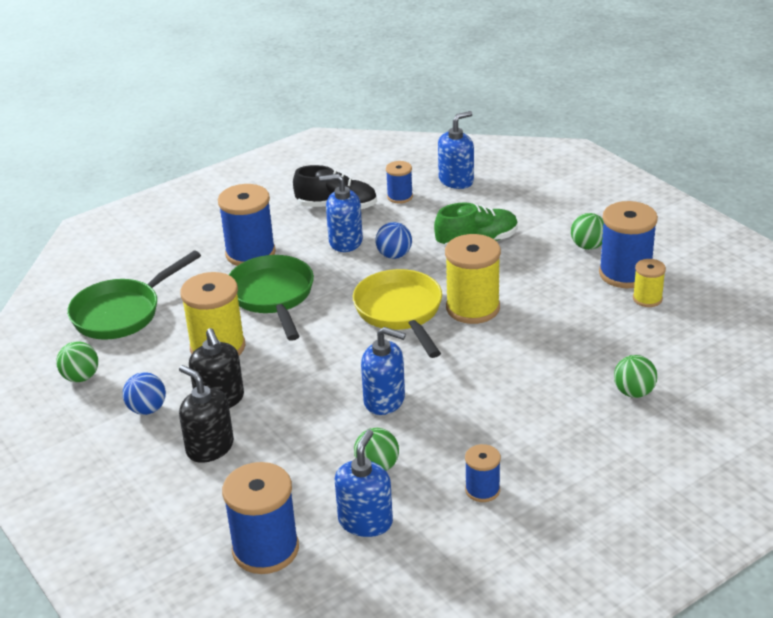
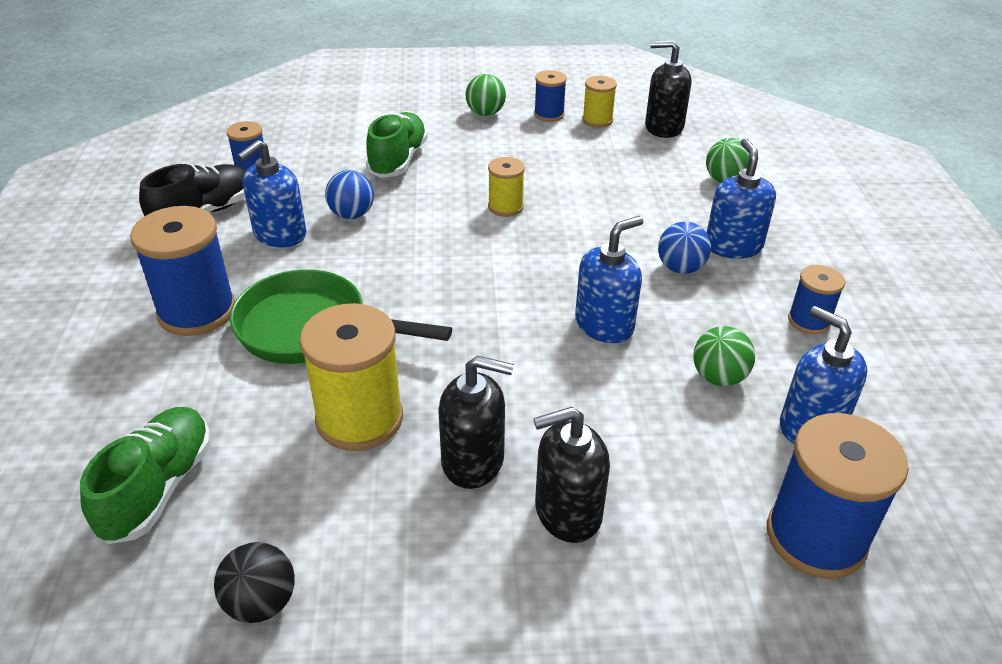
camera: 60 degrees left, 5 degrees up
(81, 377) = (261, 603): green ball -> black ball
(122, 313) = (159, 488): green pan -> green shoe
(147, 409) = (422, 548): blue ball -> blue ball (680, 268)
(400, 312) = (459, 251): yellow pan -> none
(456, 180) = (277, 129): blue soap dispenser -> blue soap dispenser (733, 246)
(473, 308) = (505, 207): yellow spool -> yellow spool, size x0.54
(625, 274) = (549, 114): blue spool -> blue spool, size x0.54
(681, 334) = (663, 127): none -> black soap dispenser

